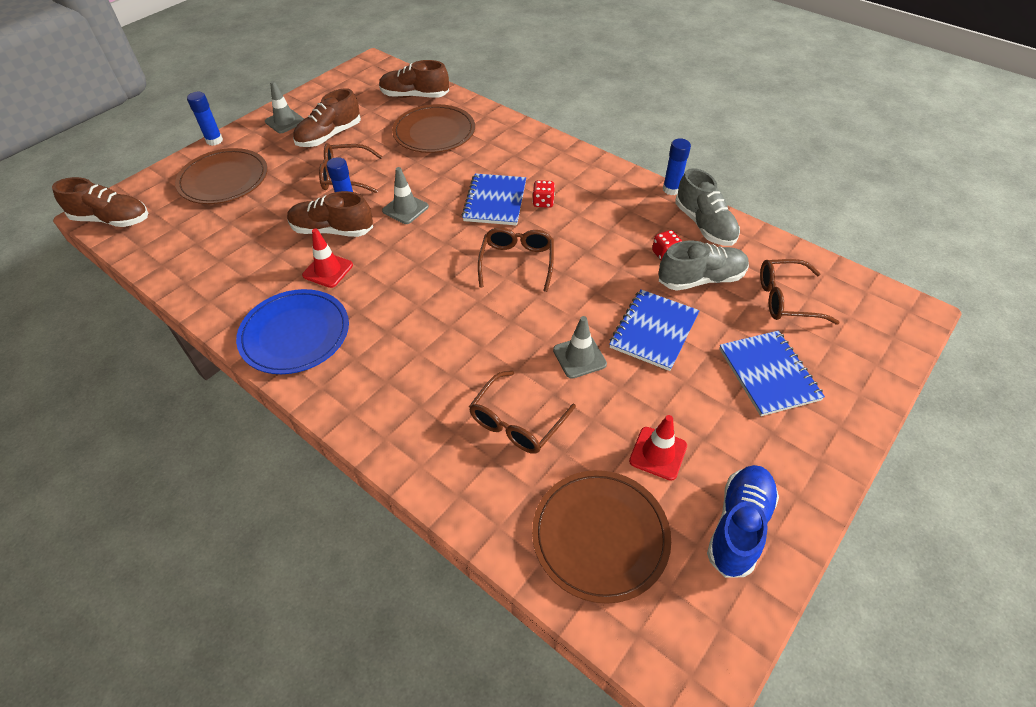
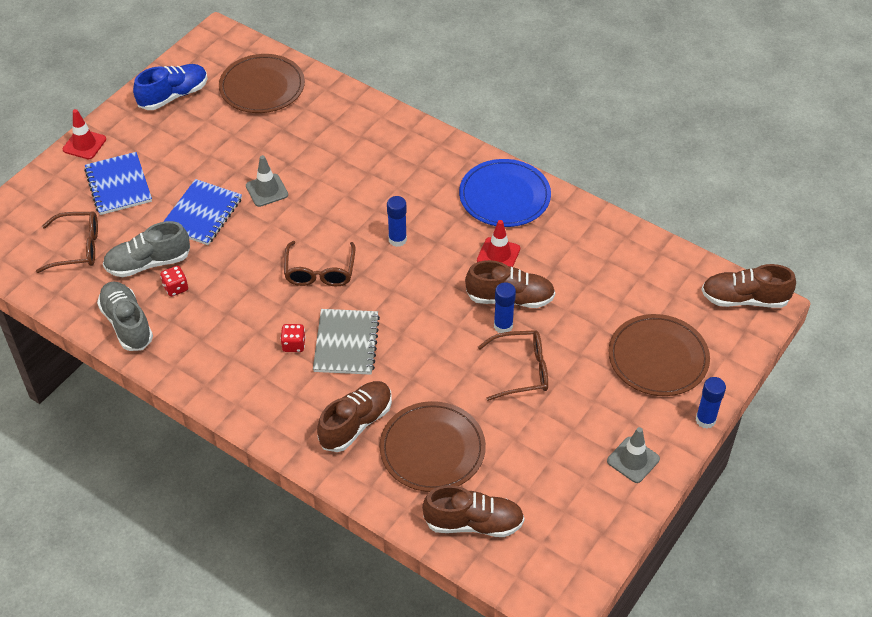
camera: 175 degrees right, 0 degrees up
(329, 136) = (564, 435): brown shoe -> brown shoe (356, 423)
(405, 209) = (441, 328): grey traffic cone -> none
(495, 201) = (346, 343): blue notebook -> grey notebook
(517, 422) = (316, 144): brown glasses -> none
(658, 453) = (217, 130): red traffic cone -> red traffic cone (84, 144)
(671, 189) = (150, 370): blue glue stick -> blue glue stick (397, 240)
(738, 526) = (173, 96): blue shoe -> blue shoe turned 150 degrees counterclockwise

